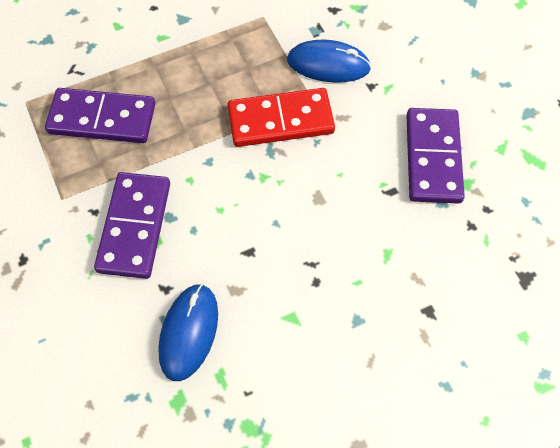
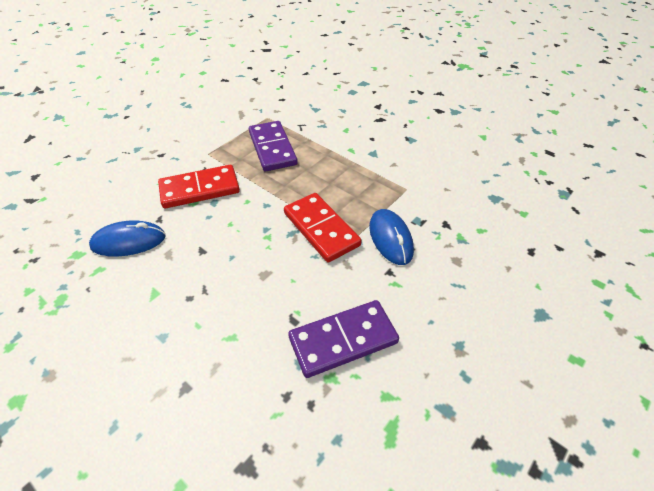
camera: 65 degrees right, 15 degrees down
(135, 227) = (200, 189): purple domino -> red domino

